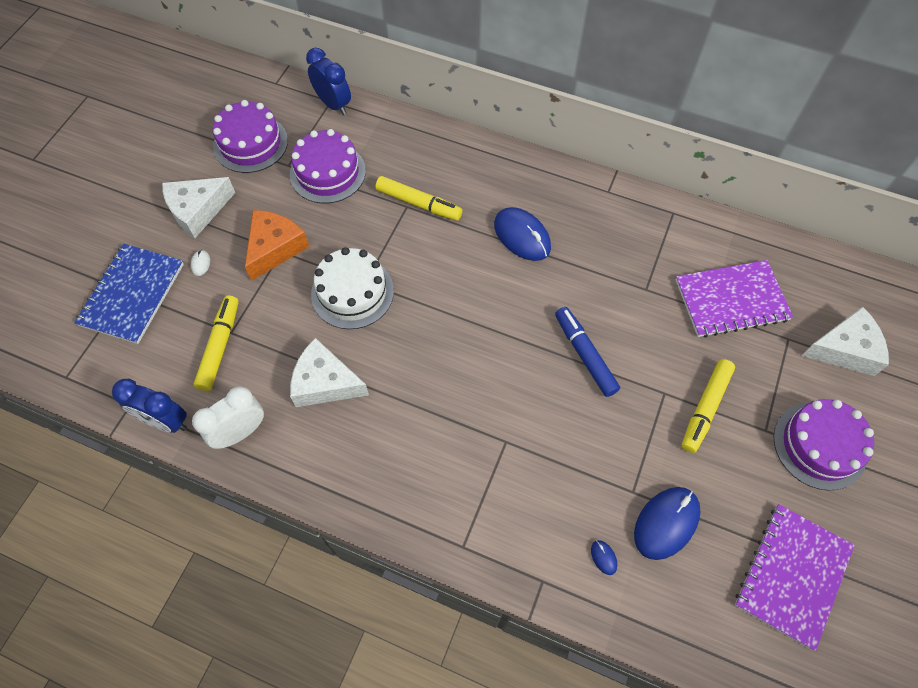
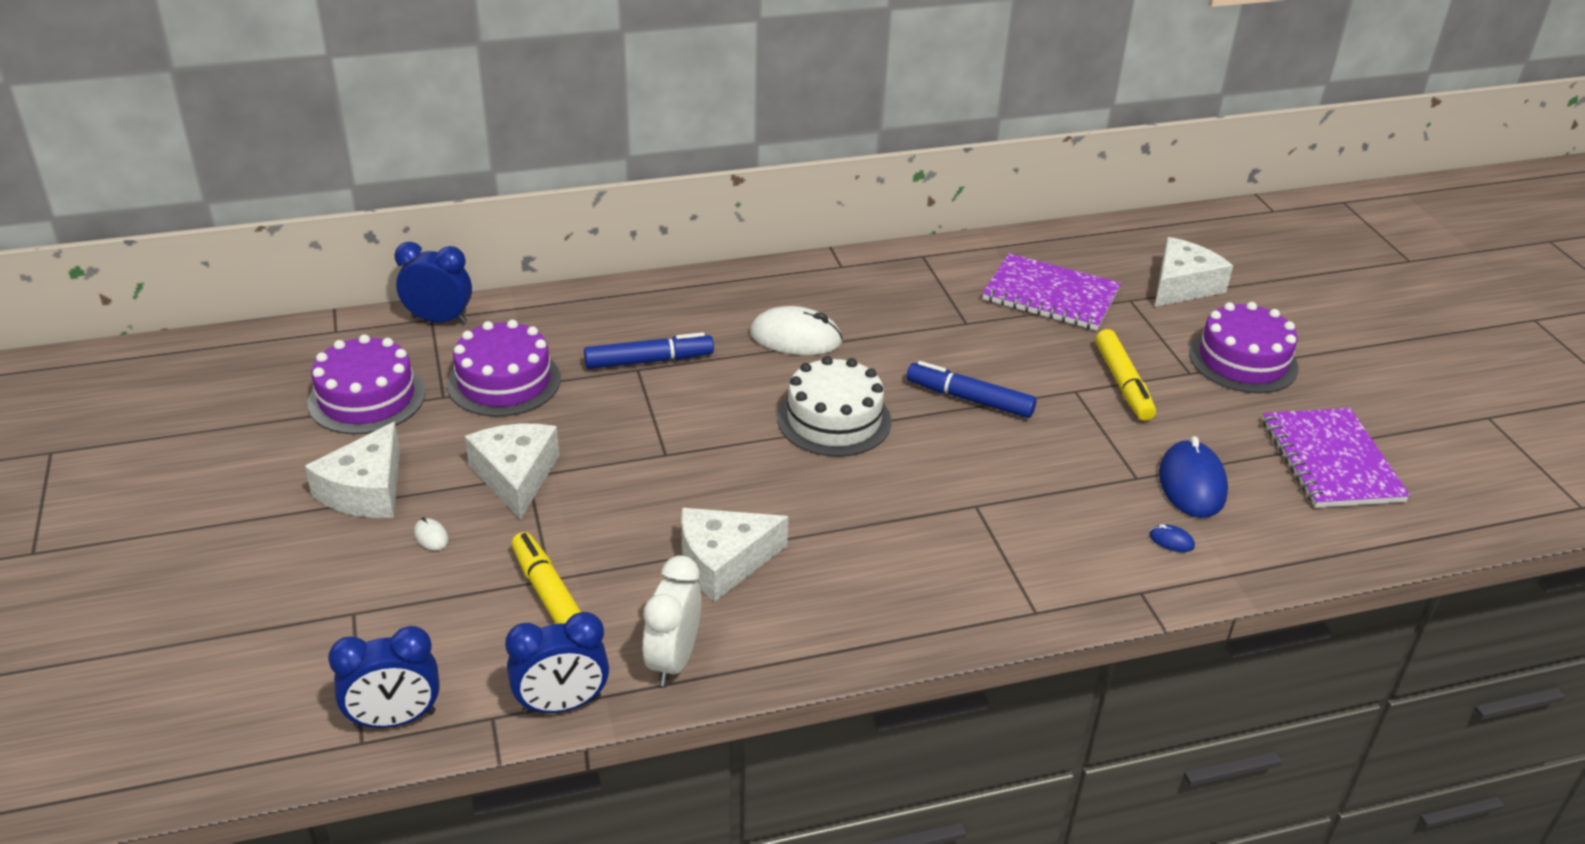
camera: 40 degrees left, 25 degrees down
(89, 374) = (395, 719): none -> blue clock
(132, 294) = (366, 612): blue notebook -> none
(275, 248) = (516, 476): orange cheese -> white cheese
(352, 292) = (661, 470): white cake -> white cake (834, 419)
(418, 203) = (649, 361): yellow marker -> blue marker
(522, 236) = (796, 337): blue mouse -> white mouse
(731, 300) = (1050, 295): purple notebook -> purple notebook turned 75 degrees clockwise

